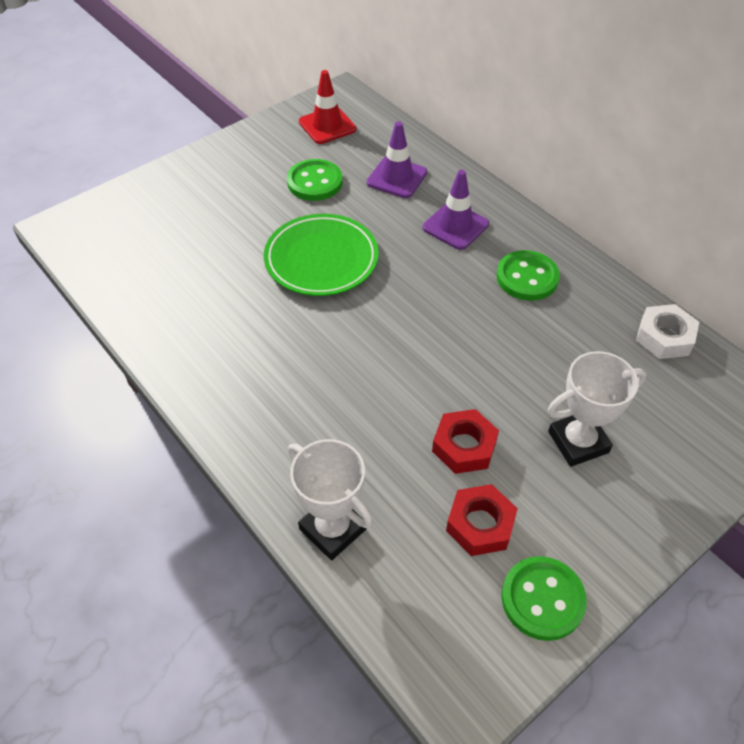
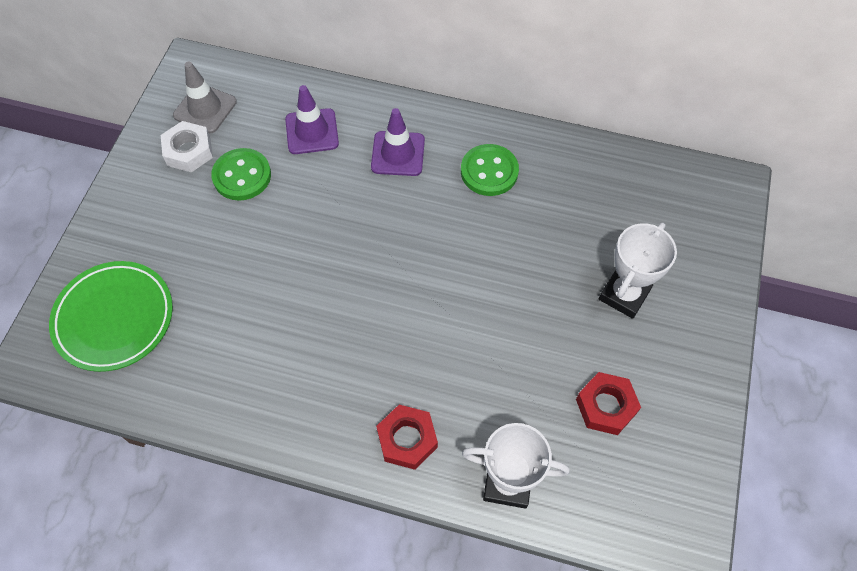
camera: 35 degrees left, 10 degrees up
(321, 259) = (310, 251): green plate -> green plate (114, 318)
(327, 126) = (205, 109): red traffic cone -> grey traffic cone
(464, 446) = (549, 350): red nut -> red nut (407, 439)
(542, 599) = (685, 434): green button -> none
(664, 337) = (622, 167): white nut -> white nut (189, 151)

